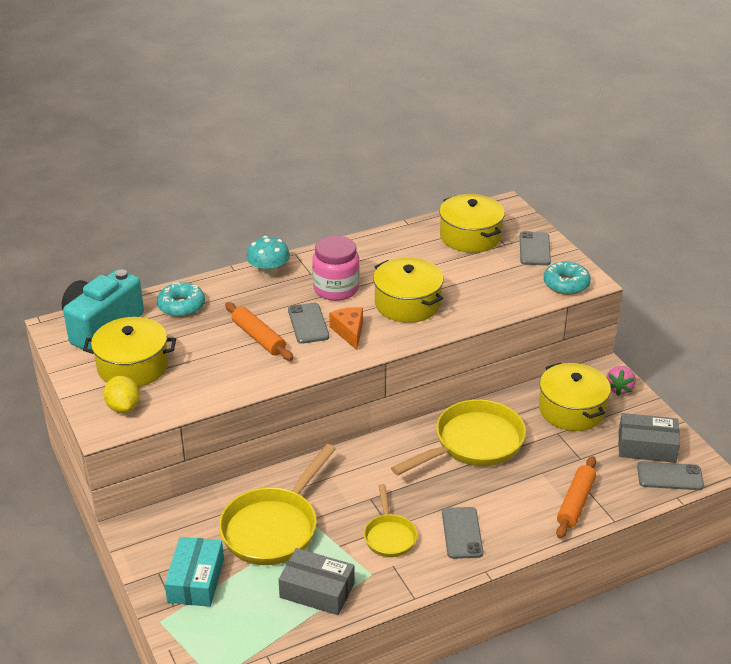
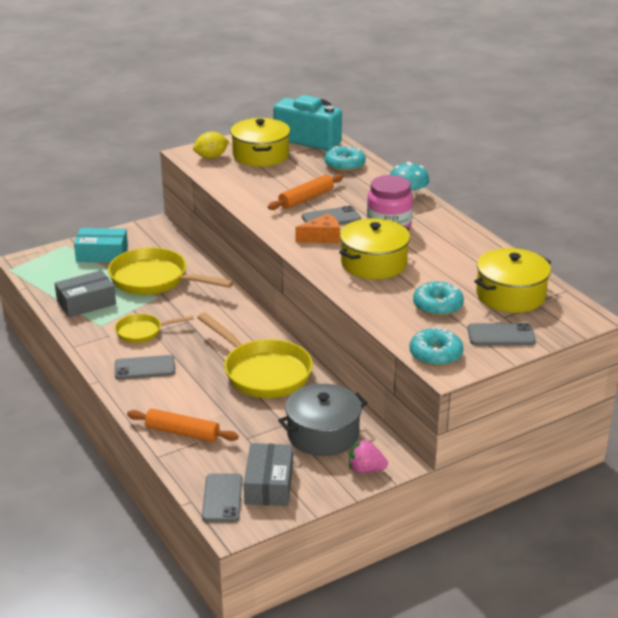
camera: 85 degrees right, 5 degrees down
(317, 590) = (86, 303): grey box -> grey box turned 45 degrees clockwise
(487, 275) = (437, 305): none -> turquoise donut
(571, 410) = (323, 434): yellow pot -> grey pot

